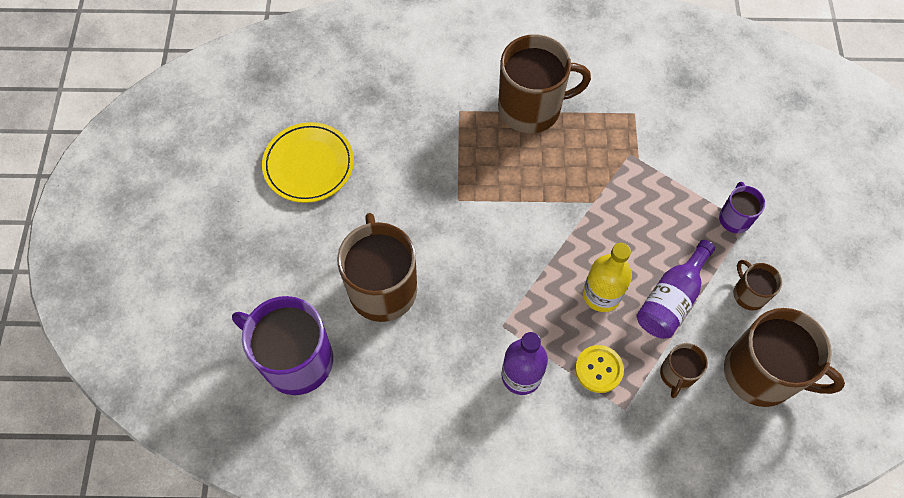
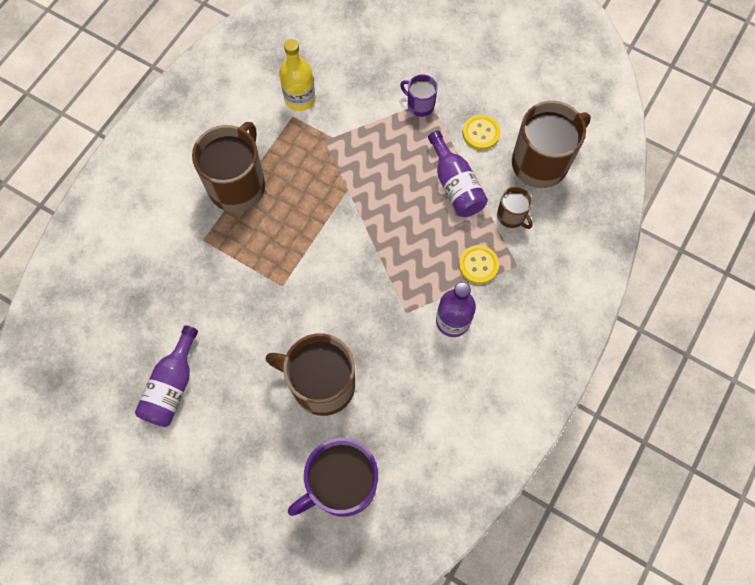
camera: 60 degrees left, 5 degrees up
(309, 165) = (172, 386): yellow plate -> purple bottle
(601, 294) = (423, 229): yellow bottle -> yellow bottle (300, 98)
(748, 293) = (481, 133): brown mug -> yellow button

